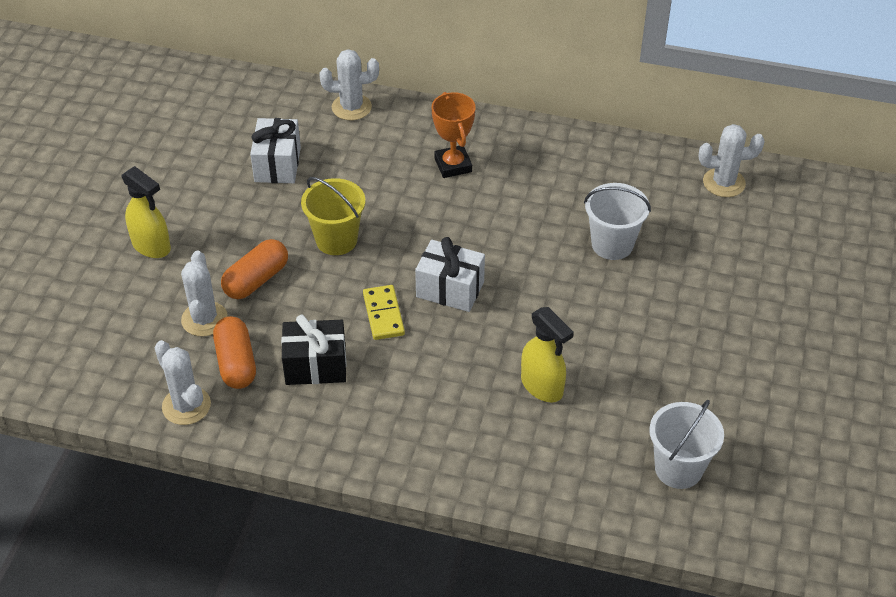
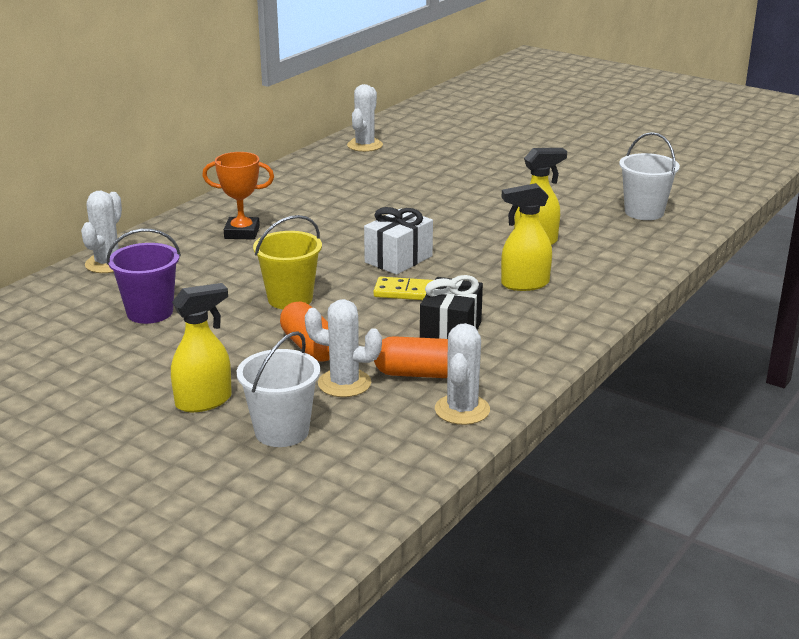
camera: 70 degrees left, 20 degrees down
(186, 406) = (462, 410): white cactus -> white cactus turned 60 degrees counterclockwise
(277, 164) = (150, 312): white gift -> purple bucket
(439, 397) = (524, 284): none -> yellow spray bottle
(612, 244) = (398, 191): white bucket -> white bucket (282, 431)

